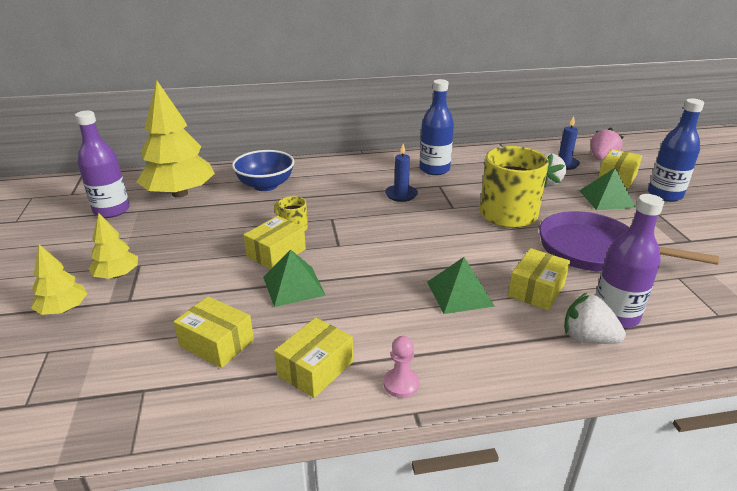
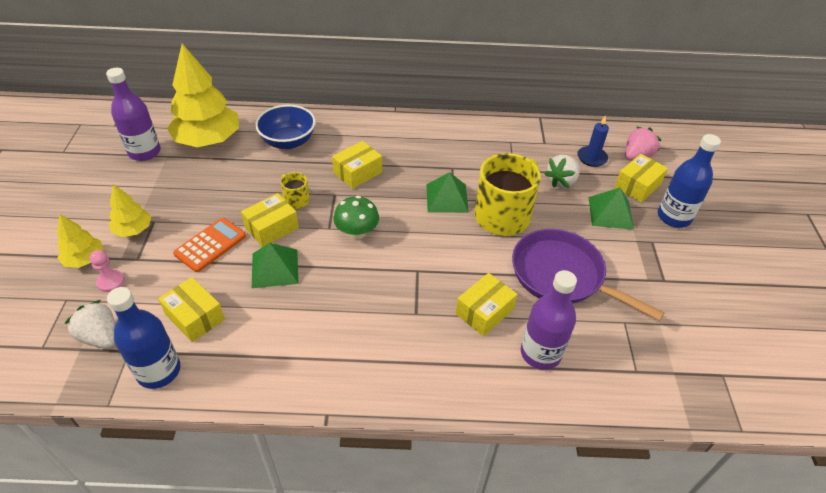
camera: 10 degrees right, 15 degrees up
(212, 276) = (210, 245): none -> orange calculator
(315, 368) = (264, 357): yellow box -> yellow box (357, 172)
(369, 244) = (357, 232): none -> green mushroom
(401, 195) = (410, 174): blue candle -> none
(401, 384) = (326, 386): pink pawn -> pink pawn (111, 282)
(434, 169) = (457, 145): blue bottle -> blue bottle (159, 371)
(459, 293) = (414, 303): green pyramid -> green pyramid (447, 198)
(587, 338) = (503, 372): white strawberry -> white strawberry (100, 337)

